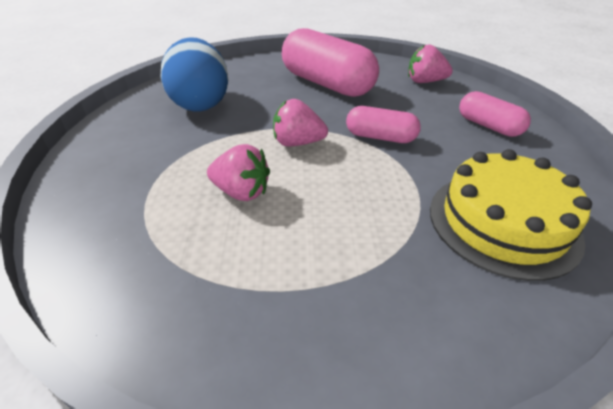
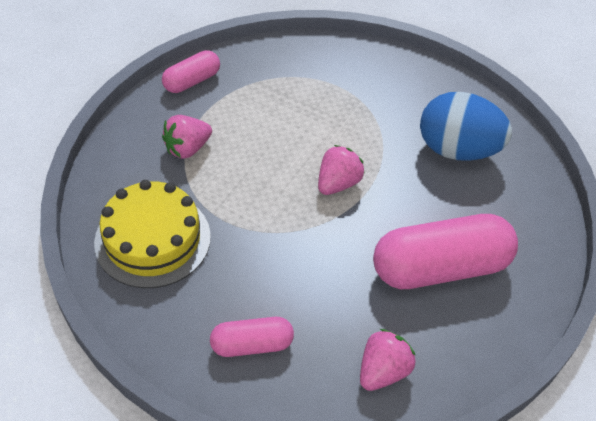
camera: 120 degrees right, 10 degrees up
(241, 192) = (300, 126): pink strawberry -> pink strawberry (187, 148)
(380, 137) = (303, 243): pink capsule -> pink capsule (192, 81)

